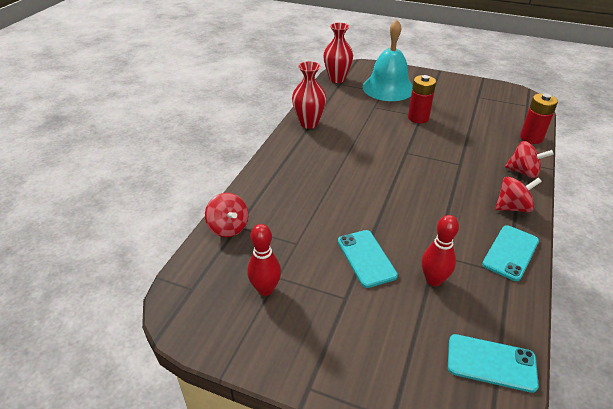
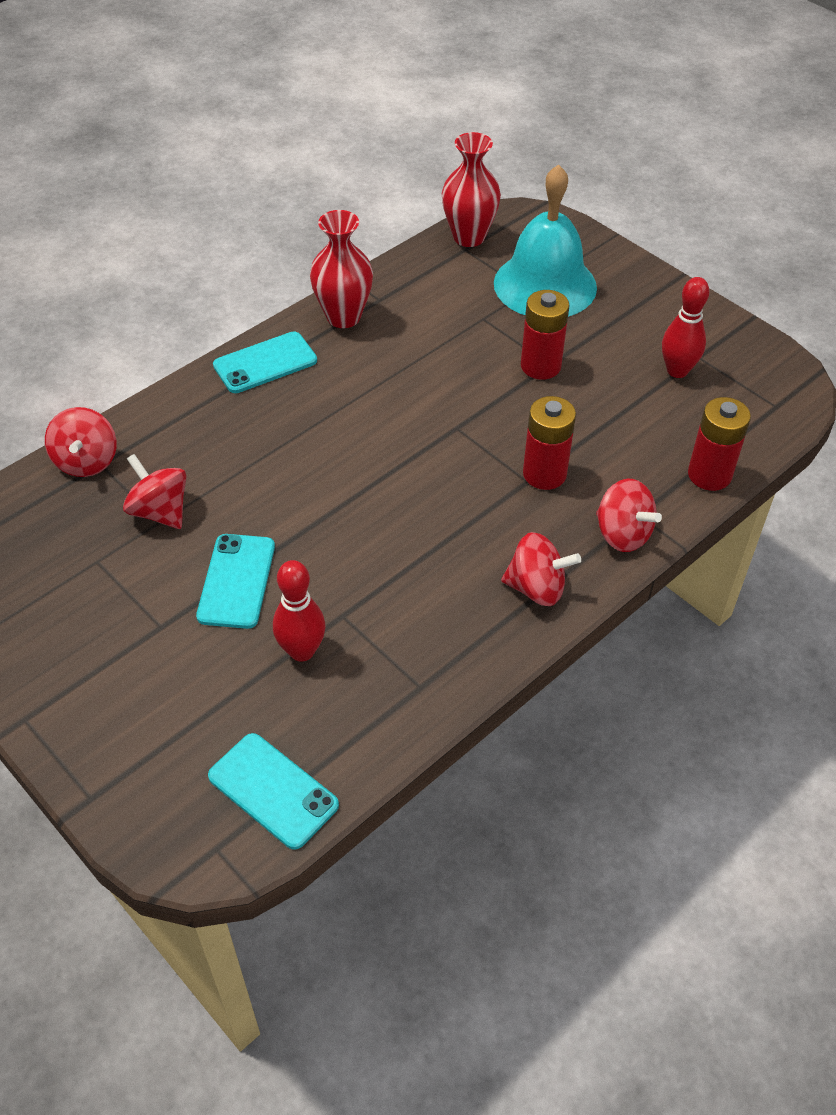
camera: 25 degrees right, 10 degrees up
(265, 289) = (68, 572): red bowling pin -> red bowling pin (677, 371)
(292, 238) = (160, 511): none -> red spinning top
(464, 159) = (544, 474): none -> red battery
(510, 252) = (456, 657): turquoise phone -> turquoise phone (265, 363)

